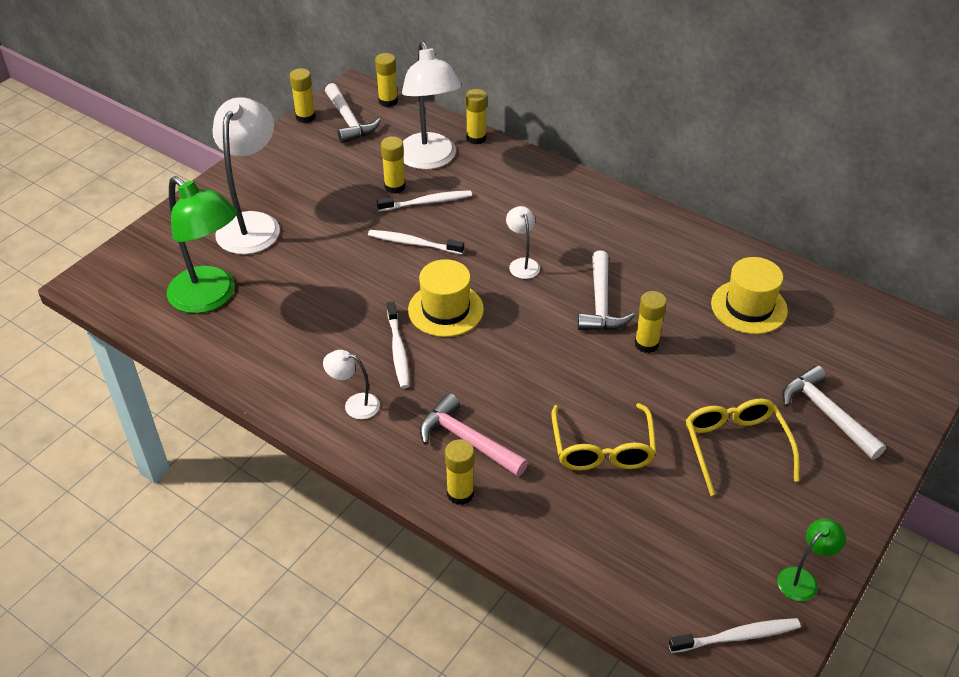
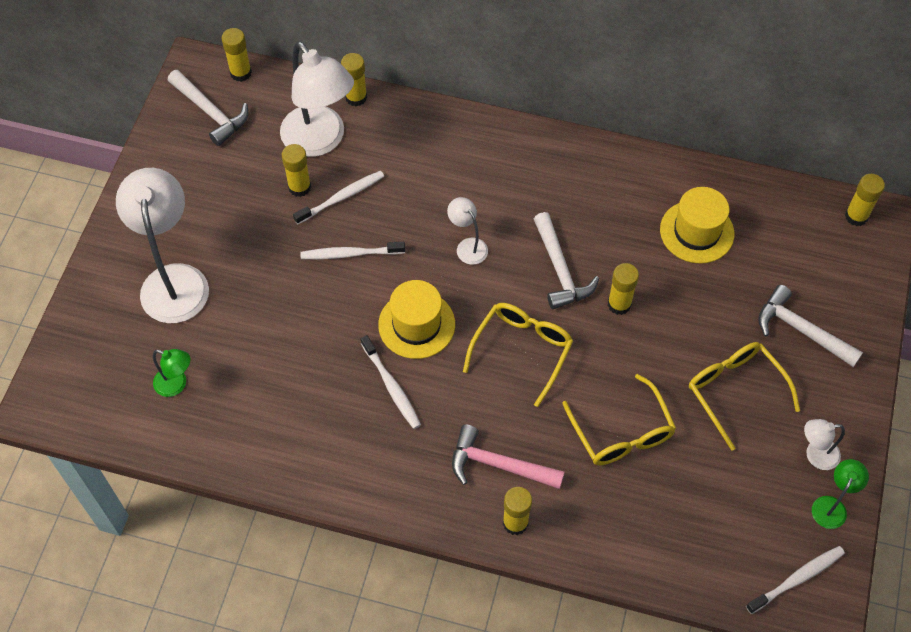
camera: 20 degrees left, 15 degrees up
(211, 297) = (176, 384): green lamp -> green lamp, size x0.47
(305, 117) = (161, 120): yellow glue stick -> yellow glue stick (856, 216)
(354, 405) = (377, 461): white lamp -> white lamp (815, 455)
(534, 355) = (522, 350): none -> yellow glasses

